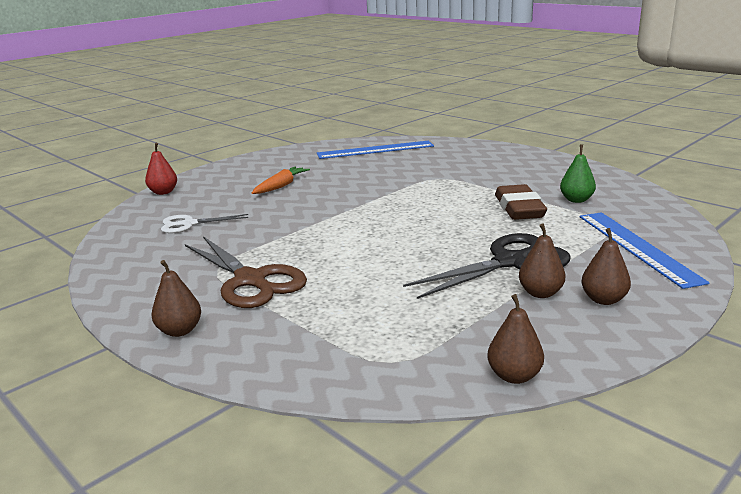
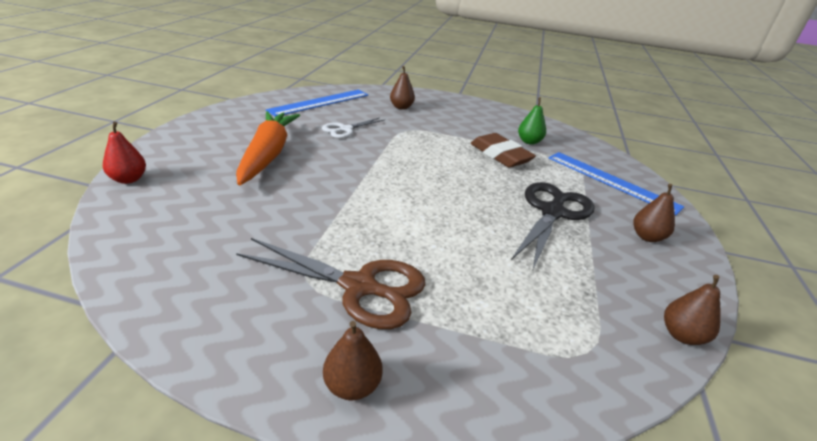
camera: 35 degrees left, 10 degrees up
(189, 224) = (208, 221): white scissors -> white scissors (345, 129)
(281, 186) = (268, 154): orange carrot -> orange carrot, size x1.82
(540, 293) = (604, 240): brown pear -> brown pear (401, 107)

